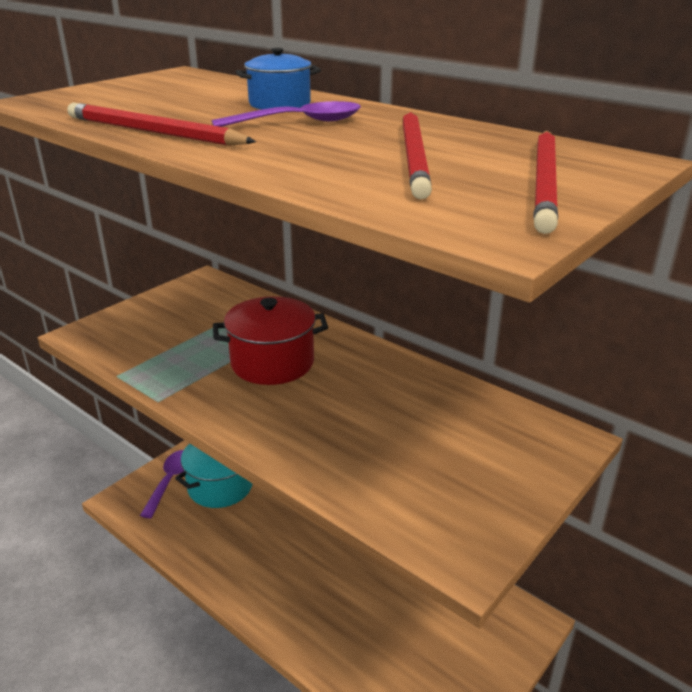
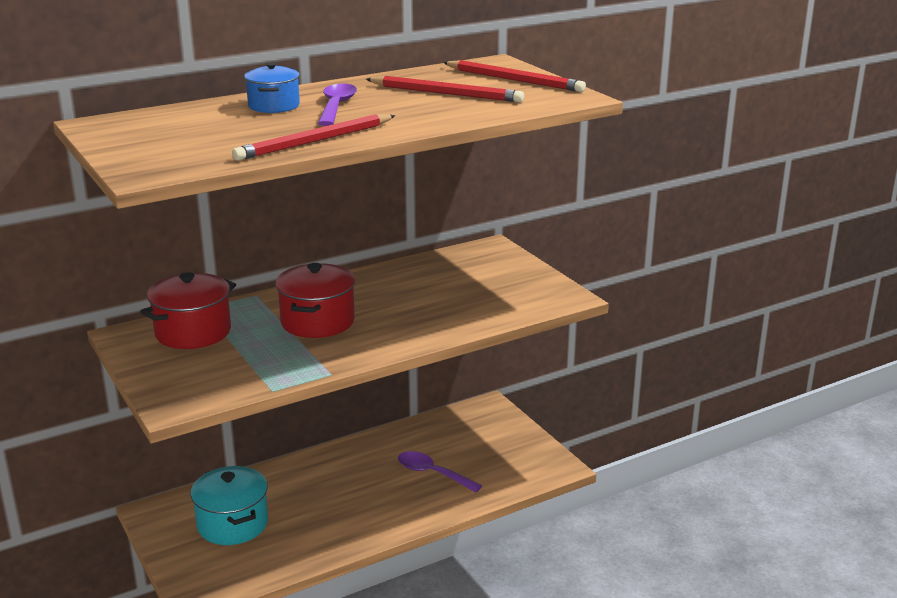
camera: 70 degrees left, 5 degrees down
(170, 481) = (195, 556): purple spoon -> purple spoon (432, 473)
(220, 306) = (193, 332): none -> red pot

